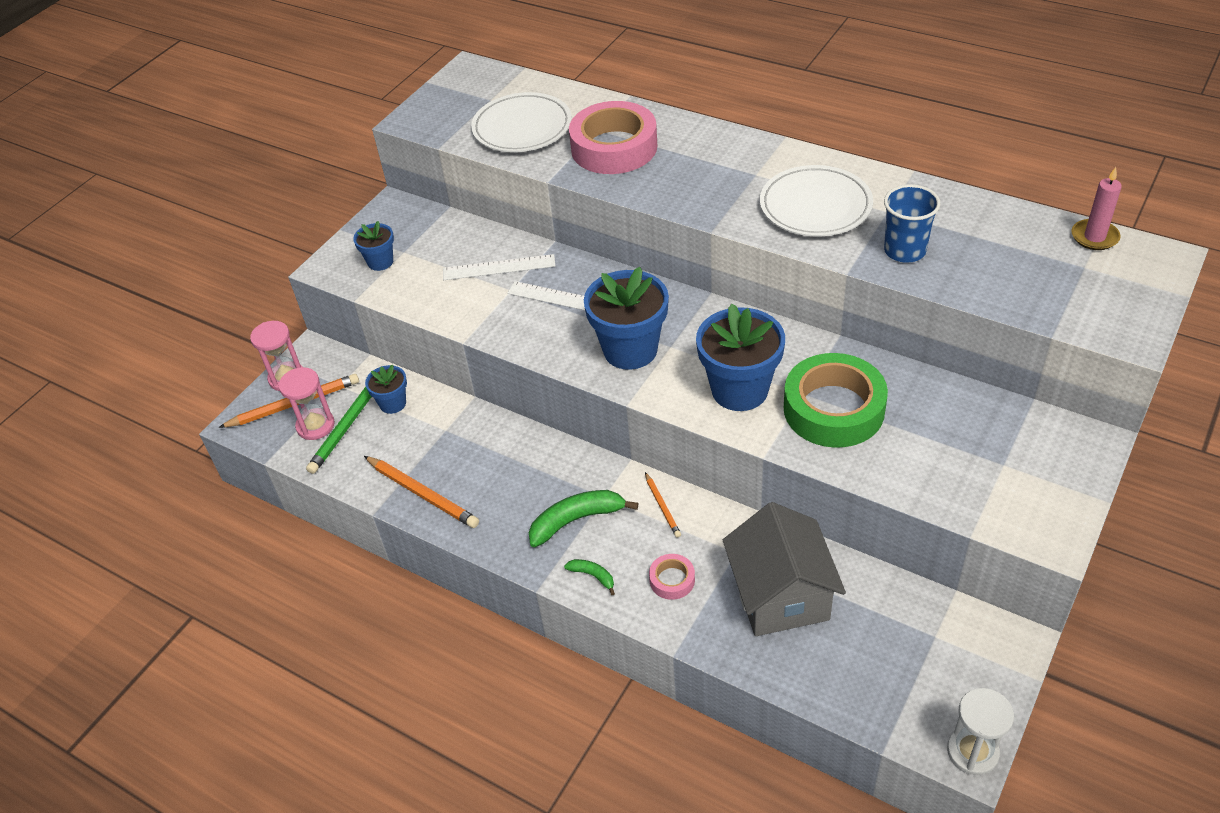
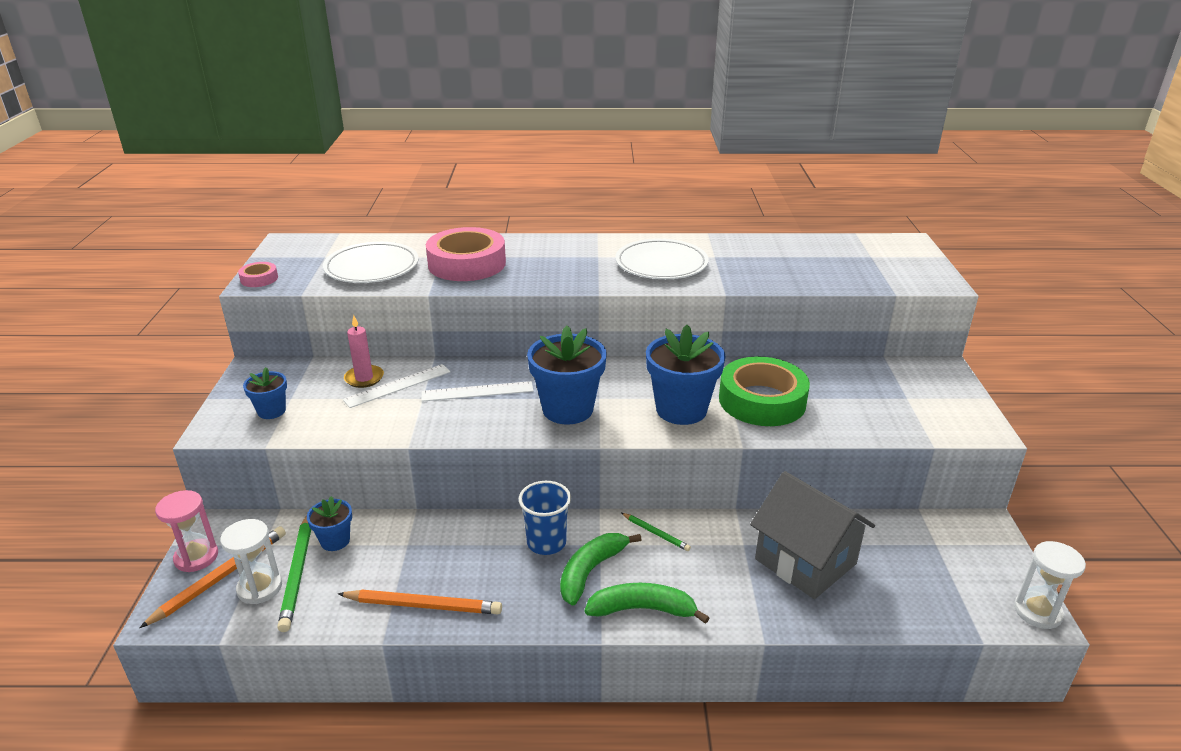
camera: 35 degrees left, 15 degrees down
(315, 426) = (260, 588): pink hourglass -> white hourglass
(593, 576) = (642, 609): green banana -> green banana, size x1.95
(662, 506) = (656, 533): orange pencil -> green pencil
(672, 580) = (712, 585): pink tape -> pink tape (259, 279)
(904, 251) = (750, 274): blue cup -> blue cup (546, 542)
(1094, 237) = (858, 241): pink candle -> pink candle (364, 378)

